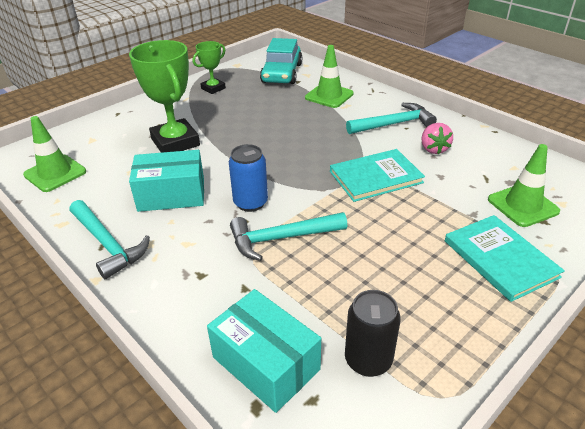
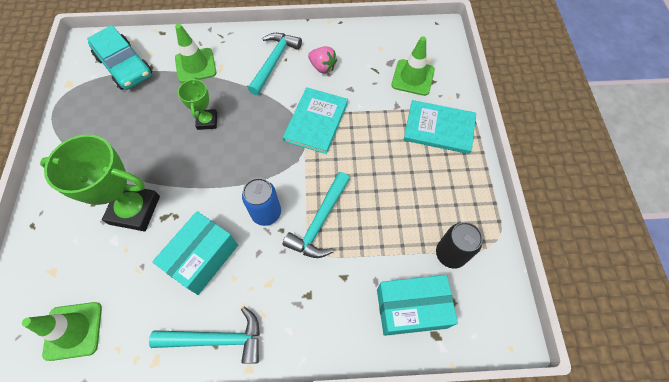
camera: 50 degrees left, 25 degrees up
(213, 88) = (85, 128): green trophy -> green trophy (207, 121)

